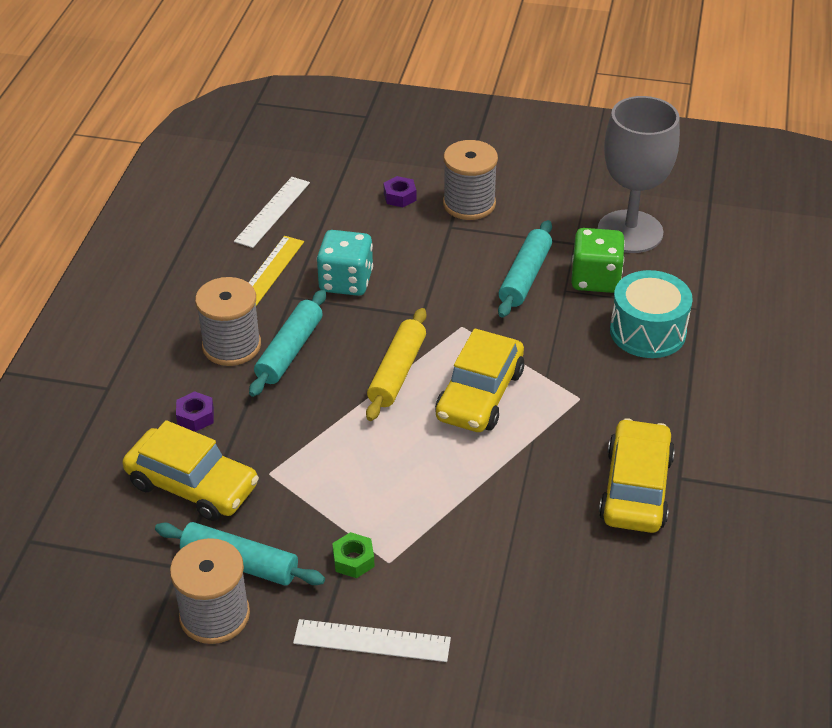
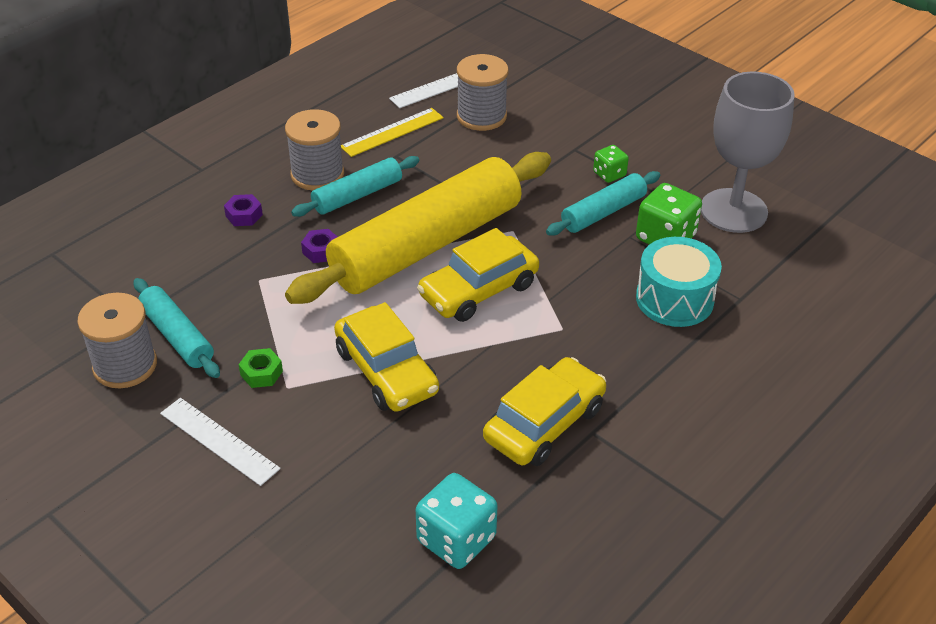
camera: 30 degrees right, 0 degrees up
(192, 485) = (196, 264): yellow car -> yellow car (386, 371)
(346, 281) = (449, 160): turquoise dice -> turquoise dice (456, 539)
(397, 372) = (427, 245): yellow rolling pin -> yellow rolling pin, size x2.12
(400, 197) = (553, 111): purple nut -> purple nut (321, 251)
(469, 204) = (607, 137): grey spool -> grey spool (481, 116)
(500, 239) = (609, 174): none -> green dice

